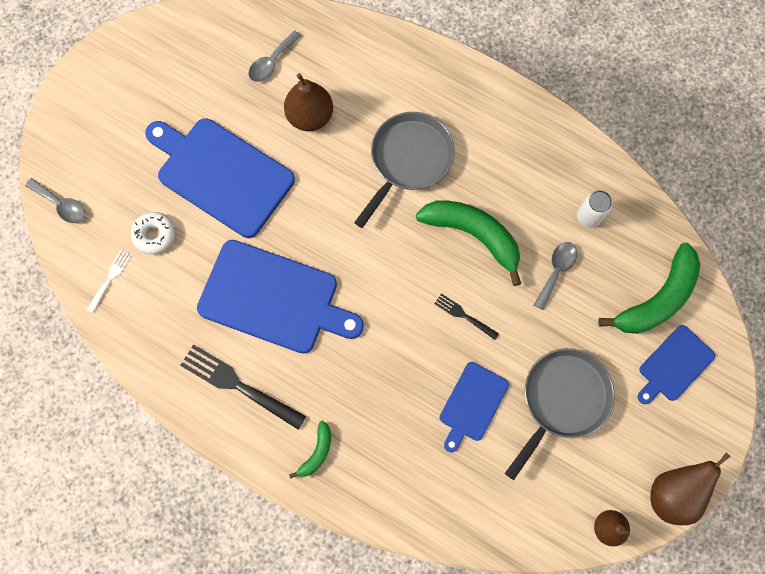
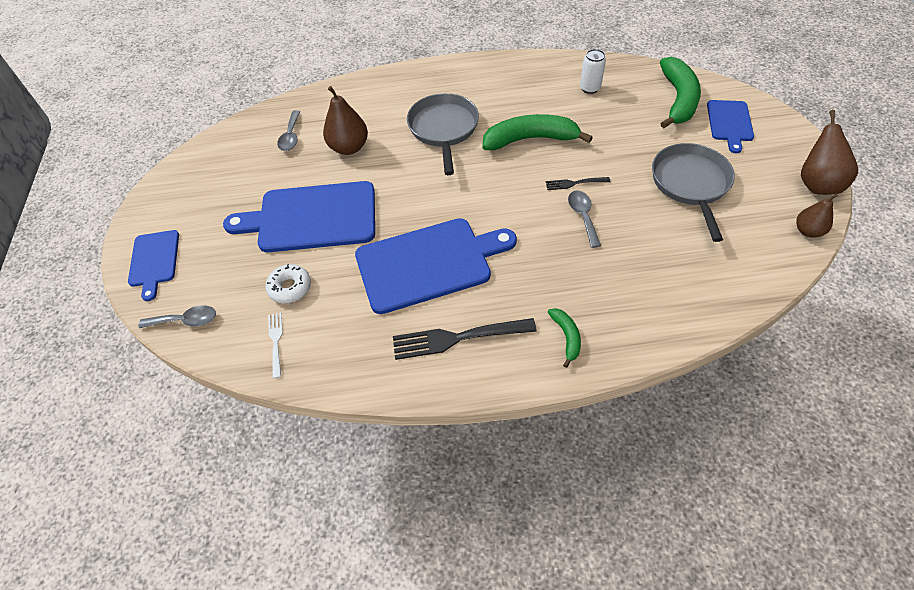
camera: 35 degrees left, 20 degrees down
(472, 404) = (639, 227): blue cutting board -> blue cutting board (154, 261)
(556, 271) = (603, 124): grey spoon -> grey spoon (583, 216)

